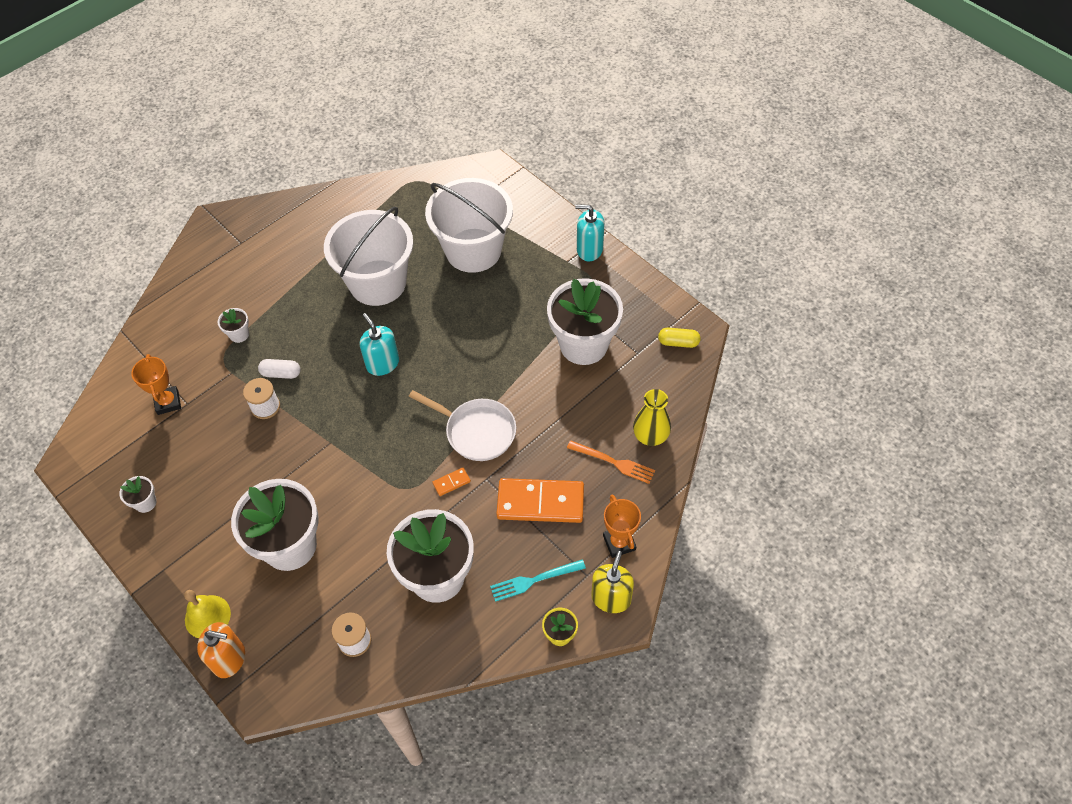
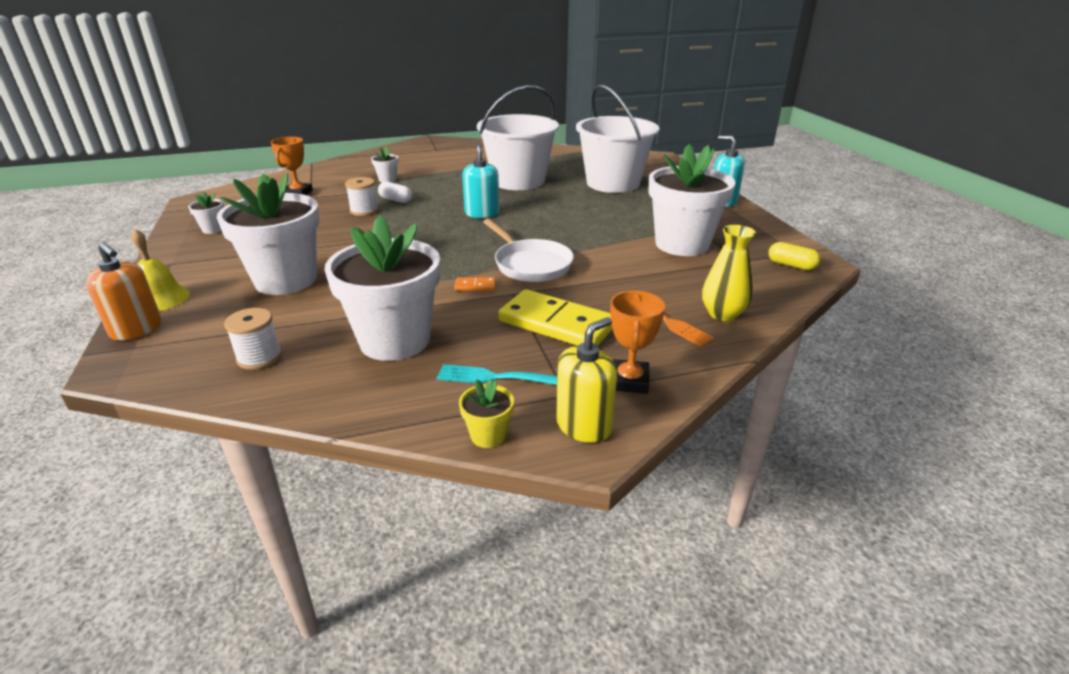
camera: 25 degrees right, 25 degrees down
(540, 502) = (557, 323): orange domino -> yellow domino

